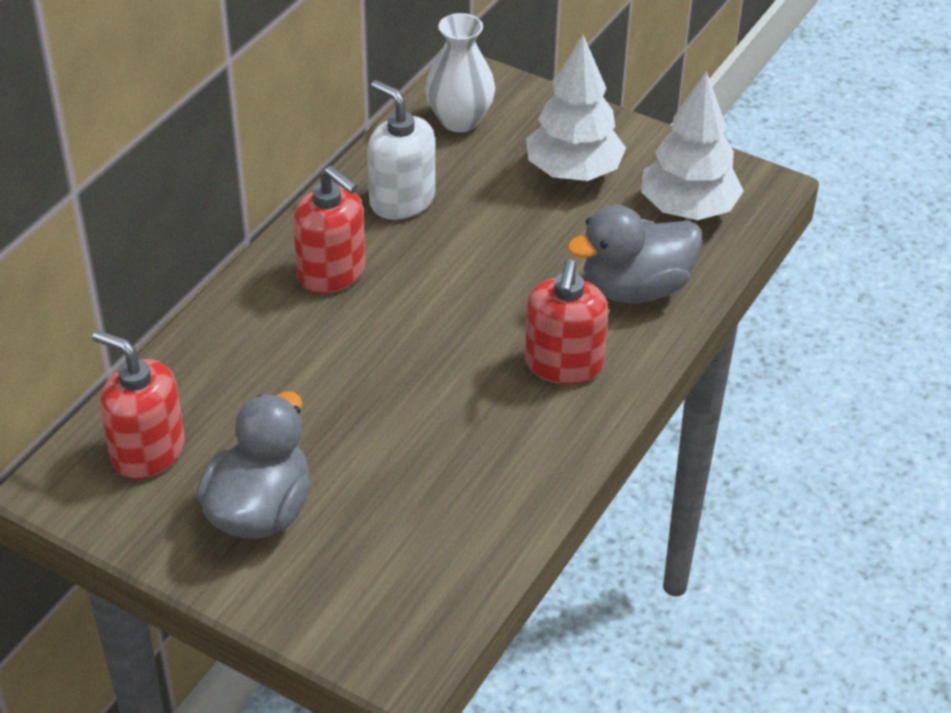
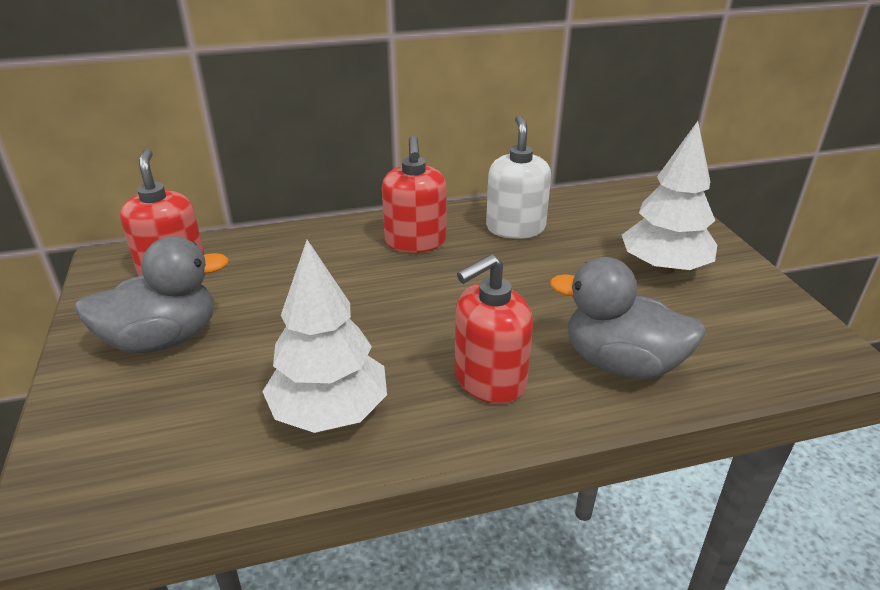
camera: 45 degrees right, 10 degrees down
(460, 120) = (614, 207): white vase -> none
(688, 209) = (739, 335): white tree -> white tree (329, 412)

